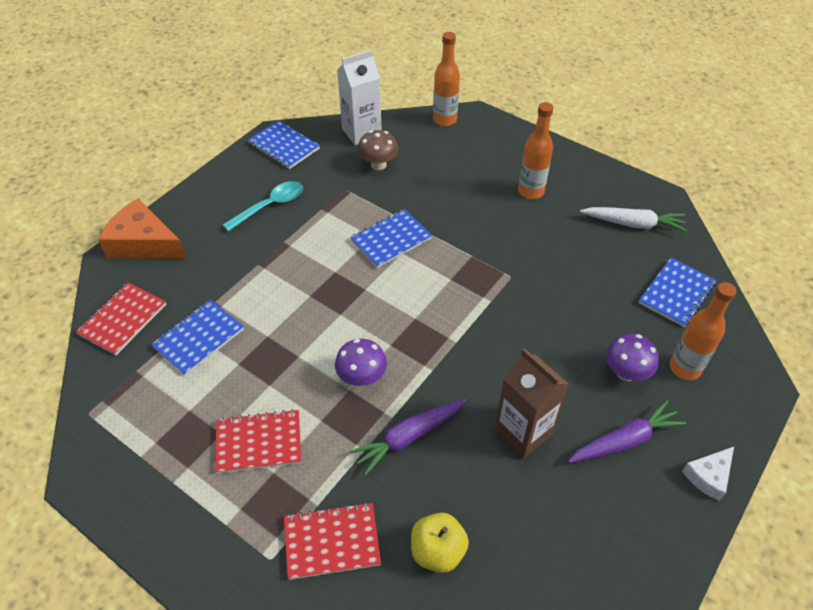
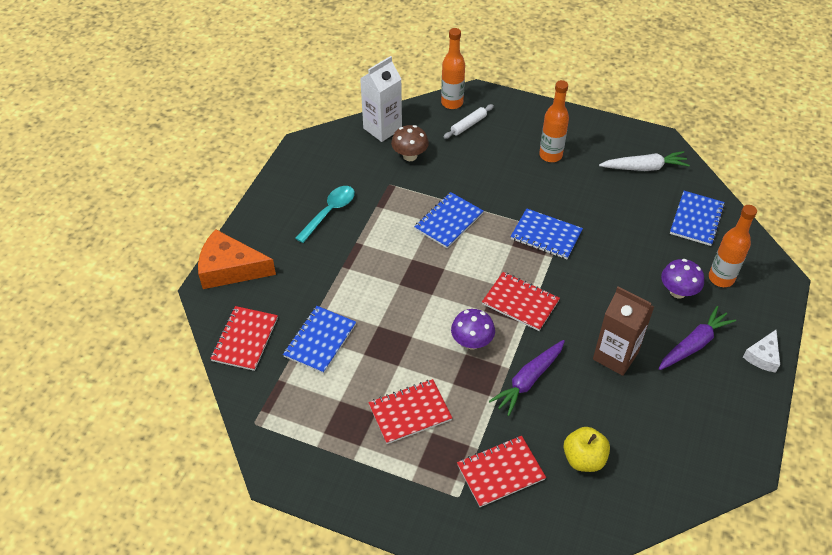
camera: 15 degrees left, 0 degrees up
(284, 146) = (317, 154): blue notebook -> blue notebook (546, 235)
(434, 345) = (520, 302): none -> red notebook
(453, 144) = (468, 125): none -> white rolling pin

